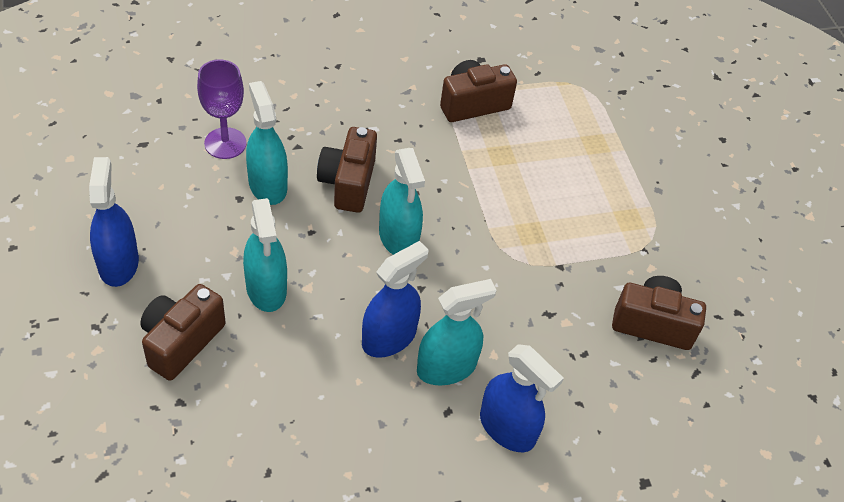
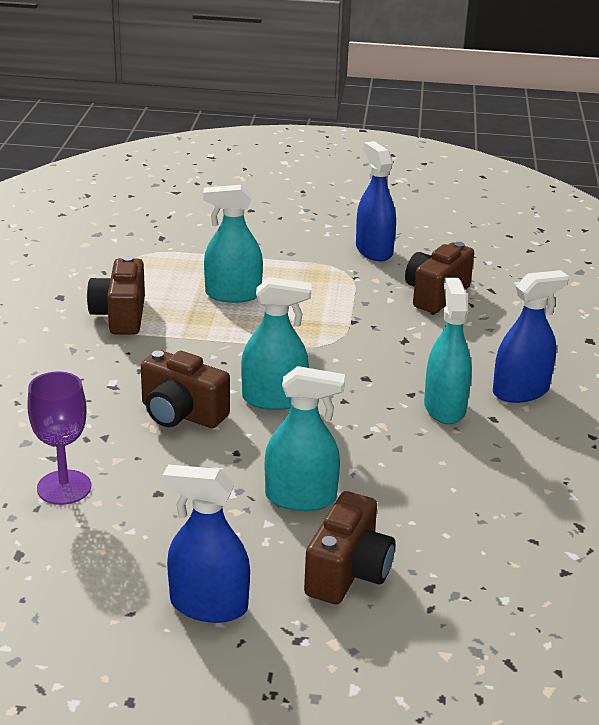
camera: 65 degrees left, 20 degrees down
(181, 342) = (348, 572): brown camera -> brown camera turned 120 degrees counterclockwise
(267, 185) = (151, 468): turquoise spray bottle -> turquoise spray bottle (233, 294)
(389, 338) = (397, 432): blue spray bottle -> blue spray bottle (374, 251)

